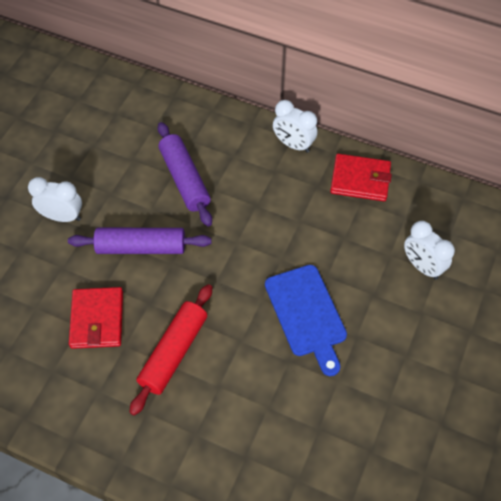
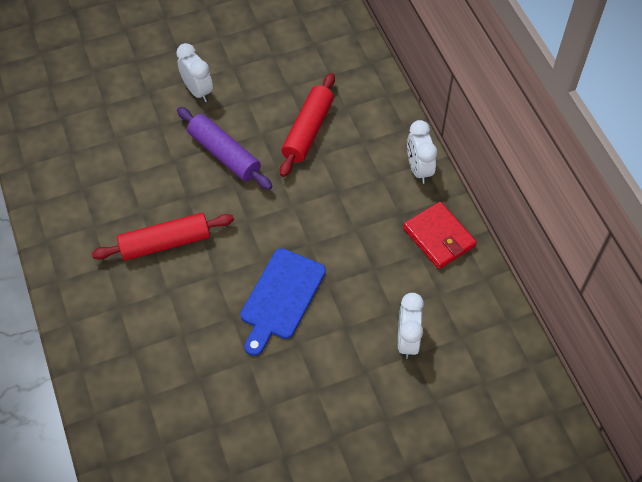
camera: 45 degrees right, 0 degrees up
(97, 319) = (143, 179): red wallet -> none
(185, 179) = (308, 130): purple rolling pin -> red rolling pin

